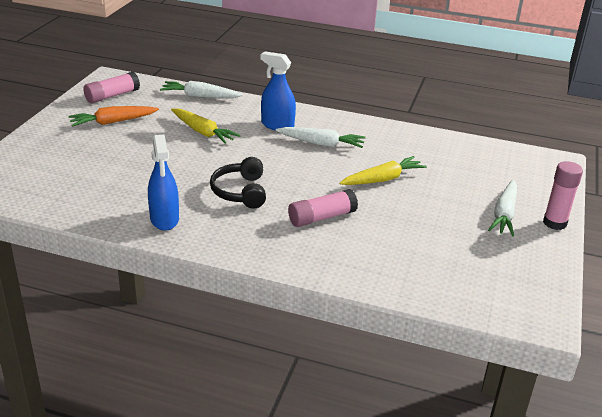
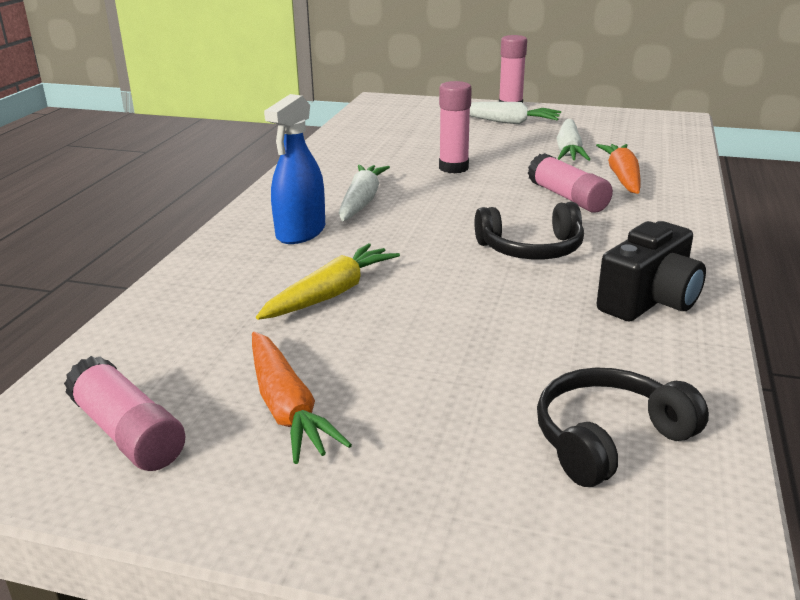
camera: 90 degrees left, 5 degrees down
(57, 185) = (608, 439): none -> black headphones
(164, 219) = (649, 301): blue spray bottle -> black camera
(200, 96) = (164, 310): white carrot -> white carrot (568, 150)
(363, 249) = (622, 177): none -> orange carrot
(383, 179) = (453, 168): yellow carrot -> pink glue stick

